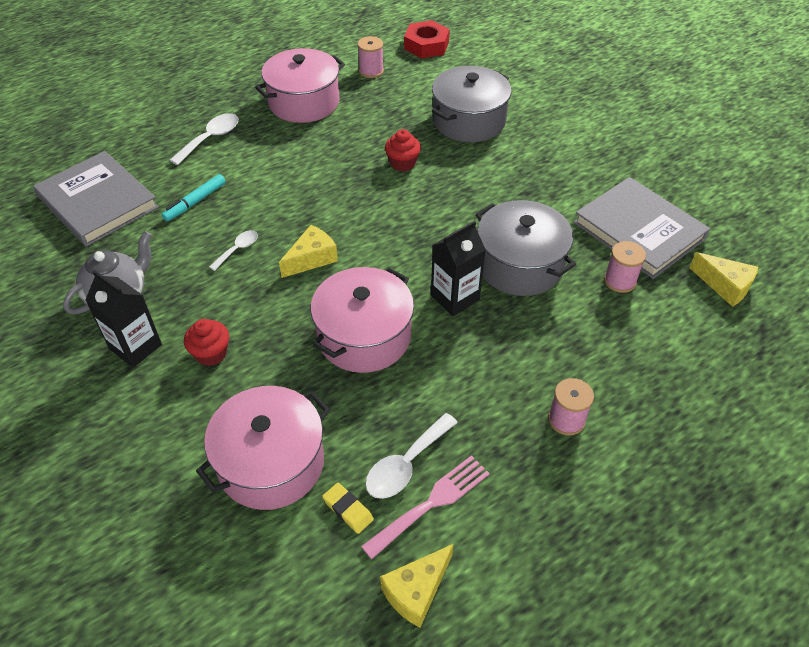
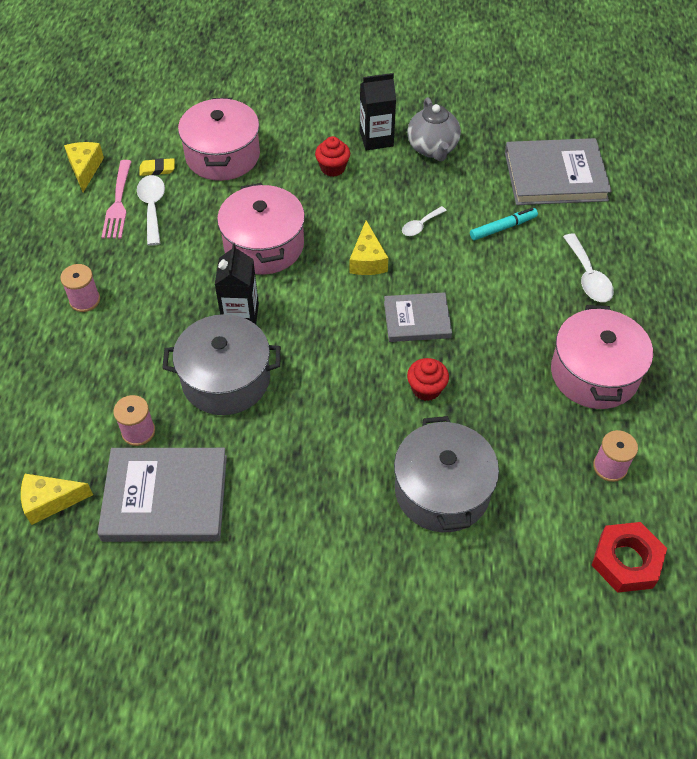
camera: 130 degrees right, 5 degrees up
(195, 202) = (503, 228): turquoise marker -> turquoise marker turned 75 degrees clockwise
(238, 249) = (420, 225): white spoon -> white spoon turned 60 degrees clockwise
(345, 198) = (417, 319): none -> grey book

